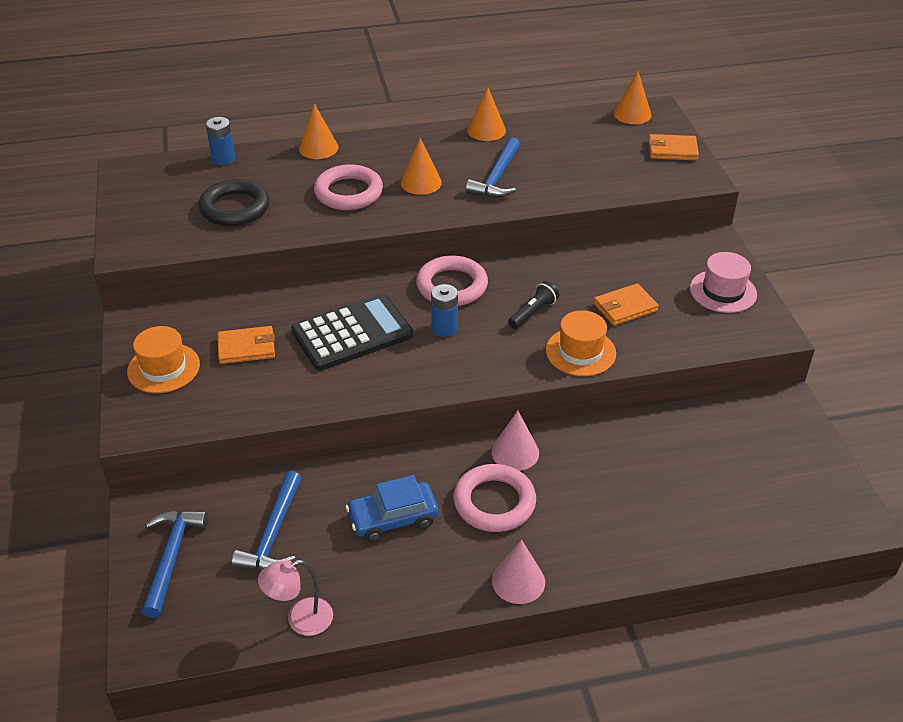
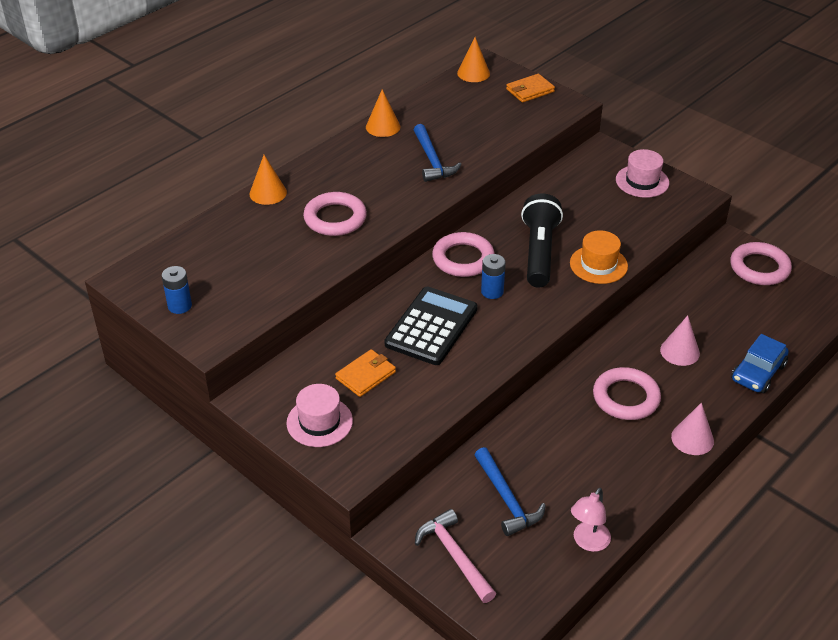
camera: 35 degrees left, 0 degrees up
(163, 368) = (319, 422): orange hat -> pink hat
(171, 557) = (454, 556): blue hammer -> pink hammer
(223, 159) = (199, 234): blue battery -> blue battery (179, 306)
(235, 208) = (259, 269): black ring -> none
(393, 518) = (574, 444): blue car -> blue car (758, 372)
(421, 182) = (381, 187): orange cone -> none
(515, 452) = (604, 358): pink cone -> pink cone (680, 351)
(533, 313) = (539, 252): black flashlight -> black flashlight, size x2.02
(625, 307) = (593, 220): orange wallet -> none
(792, 446) = (759, 268): none -> pink ring

